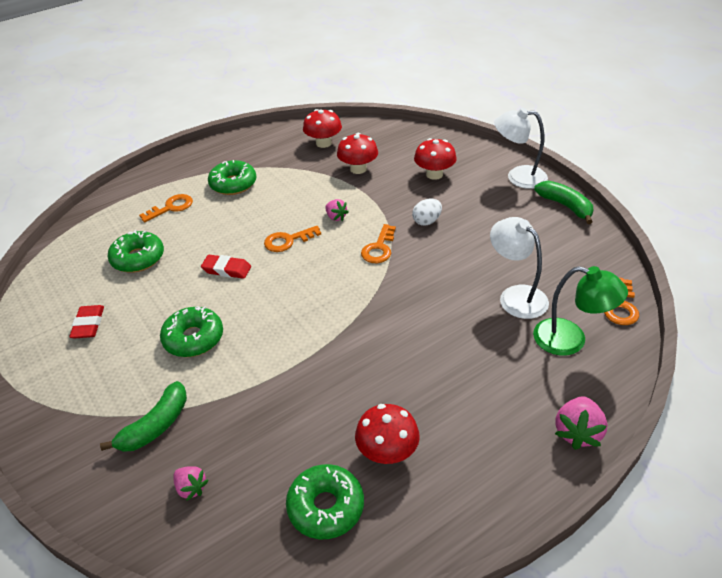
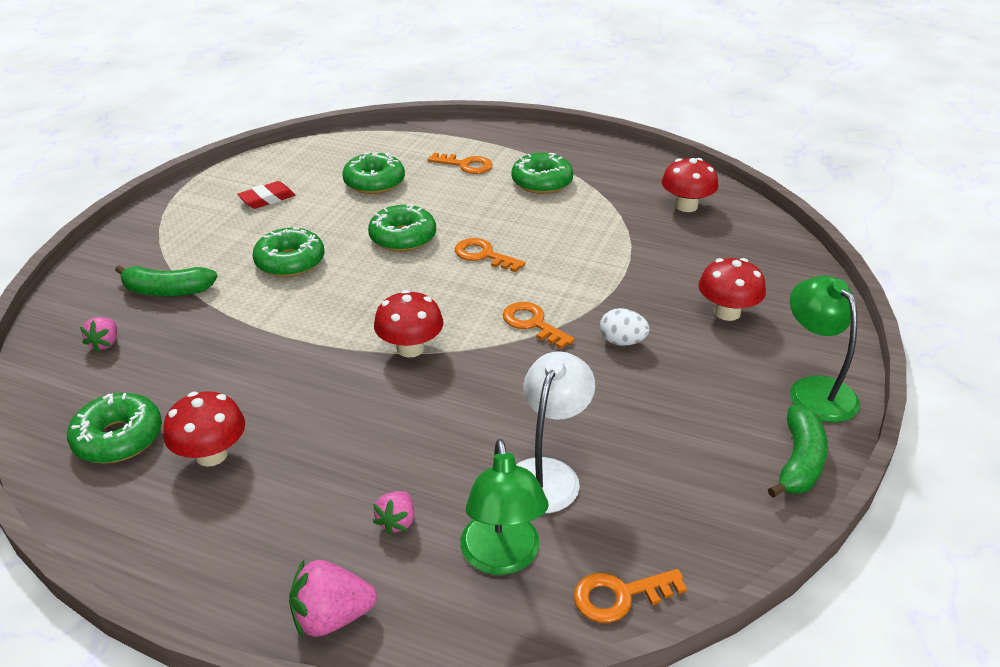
camera: 55 degrees right, 5 degrees down
(226, 269) = (403, 237): red eraser -> green donut
(336, 217) = (557, 270): pink strawberry -> pink strawberry (397, 522)
(358, 169) = (666, 250): red mushroom -> red mushroom (410, 348)
(379, 248) = (532, 323): orange key -> orange key turned 60 degrees clockwise
(518, 177) = (814, 390): white lamp -> green lamp

